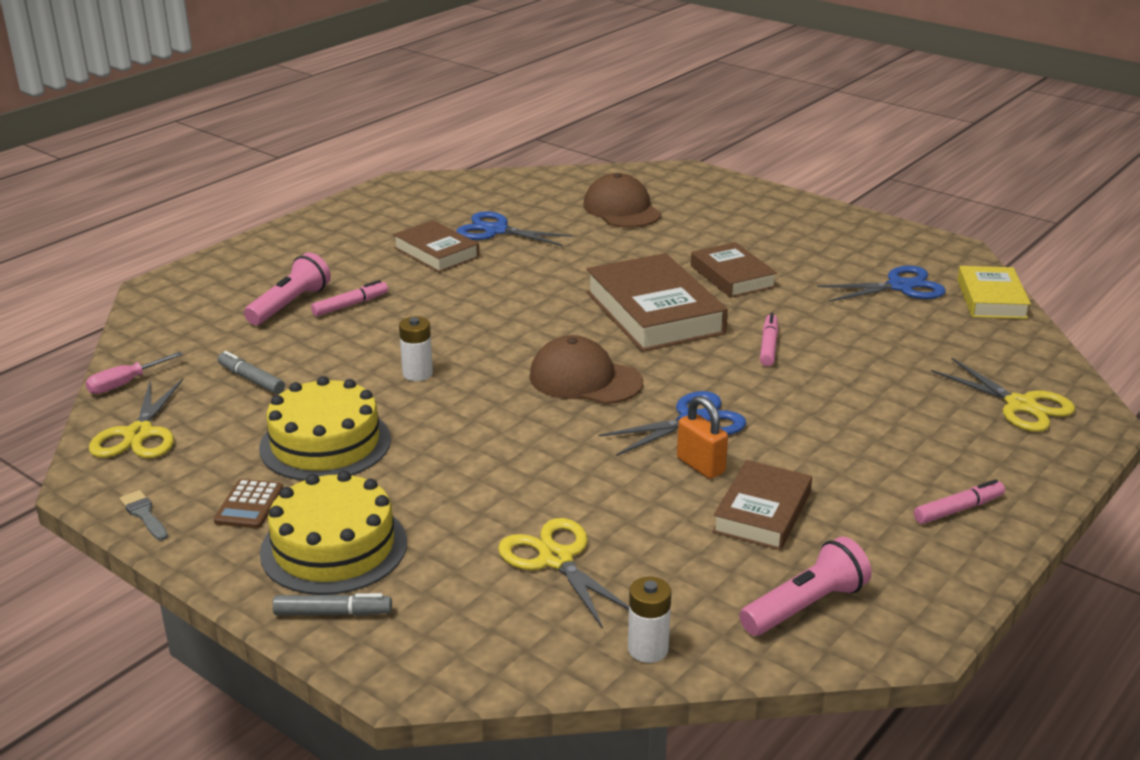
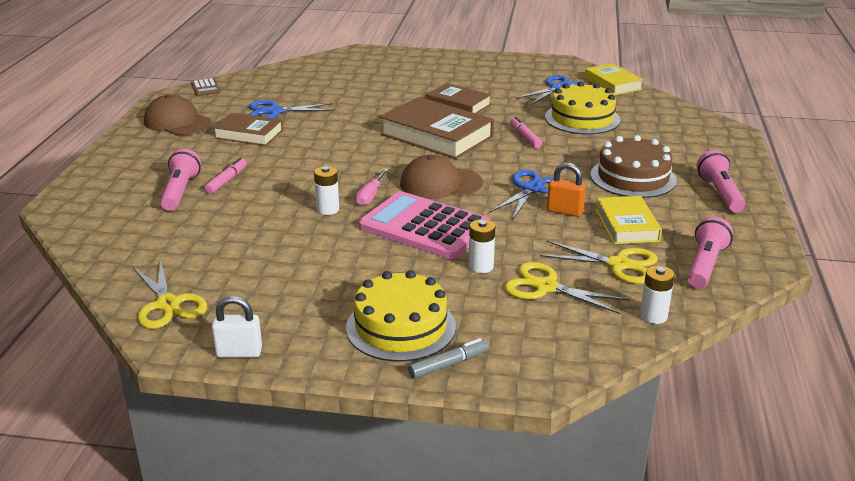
camera: 30 degrees left, 0 degrees up
(125, 383) = (113, 275): pink screwdriver -> pink screwdriver (370, 195)
(144, 514) = (239, 353): grey brush -> white padlock
(249, 505) = (310, 322): brown calculator -> brown calculator (205, 88)
(251, 379) = (211, 245): grey marker -> none
(325, 443) = (316, 268): yellow cake -> yellow cake (582, 118)
(501, 431) = (424, 227): none -> pink calculator
(509, 504) = (481, 266): none -> white battery
(622, 209) = (344, 81): brown cap -> brown cap (177, 122)
(762, 512) = (626, 225): brown book -> yellow book
(853, 447) = (633, 177): none -> brown cake
(958, 509) = (720, 193): pink marker -> pink flashlight
(1020, 405) = (689, 133): yellow scissors -> yellow scissors (619, 264)

